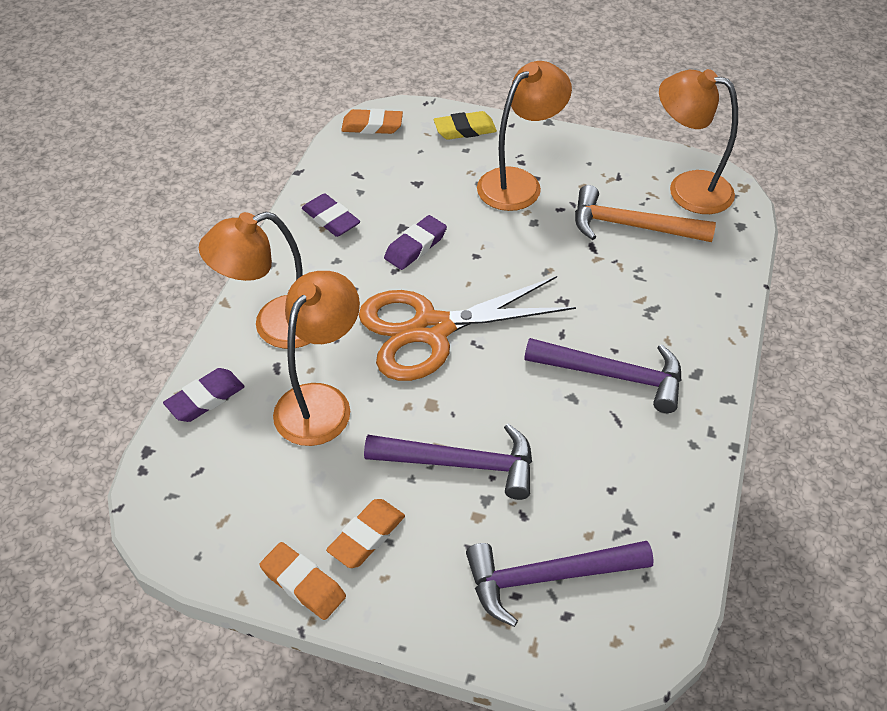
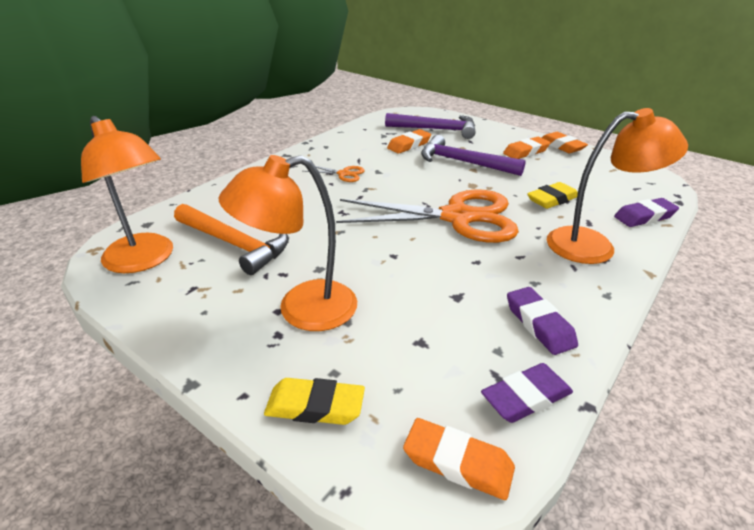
camera: 160 degrees left, 15 degrees down
(321, 401) = (552, 199): orange lamp -> yellow eraser
(415, 246) = (449, 275): purple eraser -> purple eraser (526, 397)
(567, 493) = (409, 145): none -> orange eraser
(613, 375) = (343, 174): purple hammer -> orange scissors

